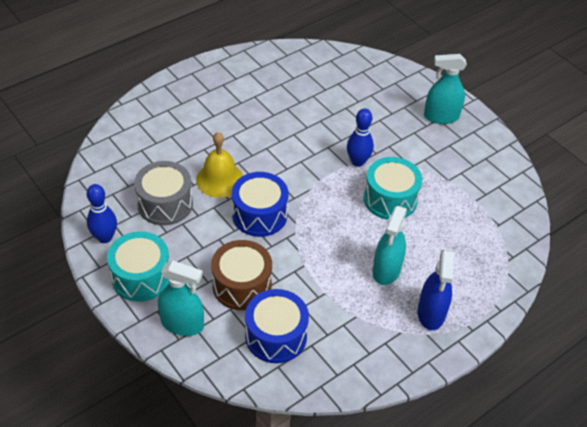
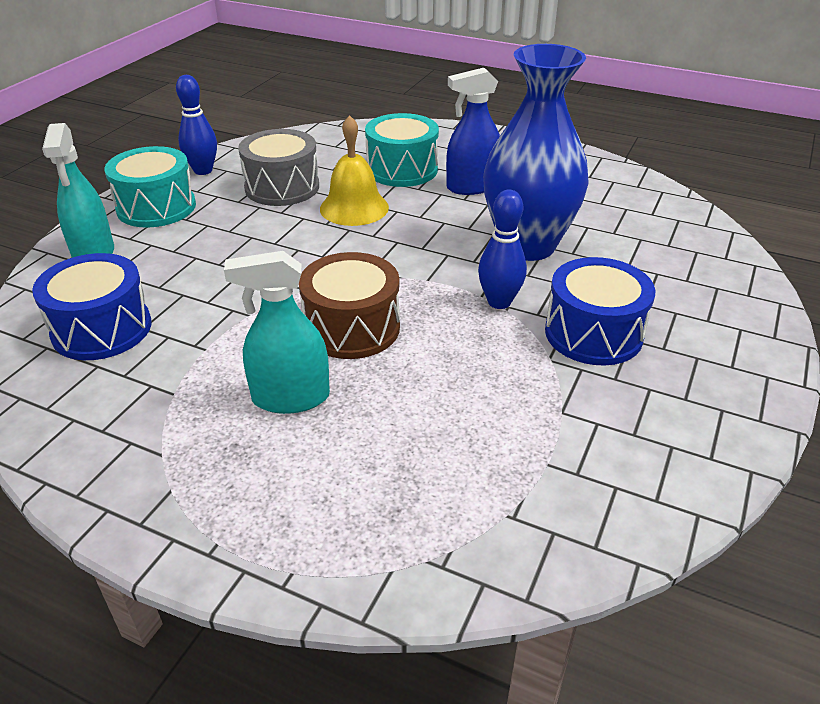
camera: 65 degrees right, 10 degrees down
(242, 285) = (181, 276): brown drum -> brown drum (352, 328)
(259, 215) = (316, 252): blue drum -> blue drum (593, 333)
(315, 127) = (527, 245): none -> blue vase
(390, 199) = (450, 357): turquoise drum -> turquoise drum (402, 169)
(431, 313) = (222, 481): blue spray bottle -> blue spray bottle (472, 187)
(441, 116) = (706, 358): turquoise spray bottle -> none

